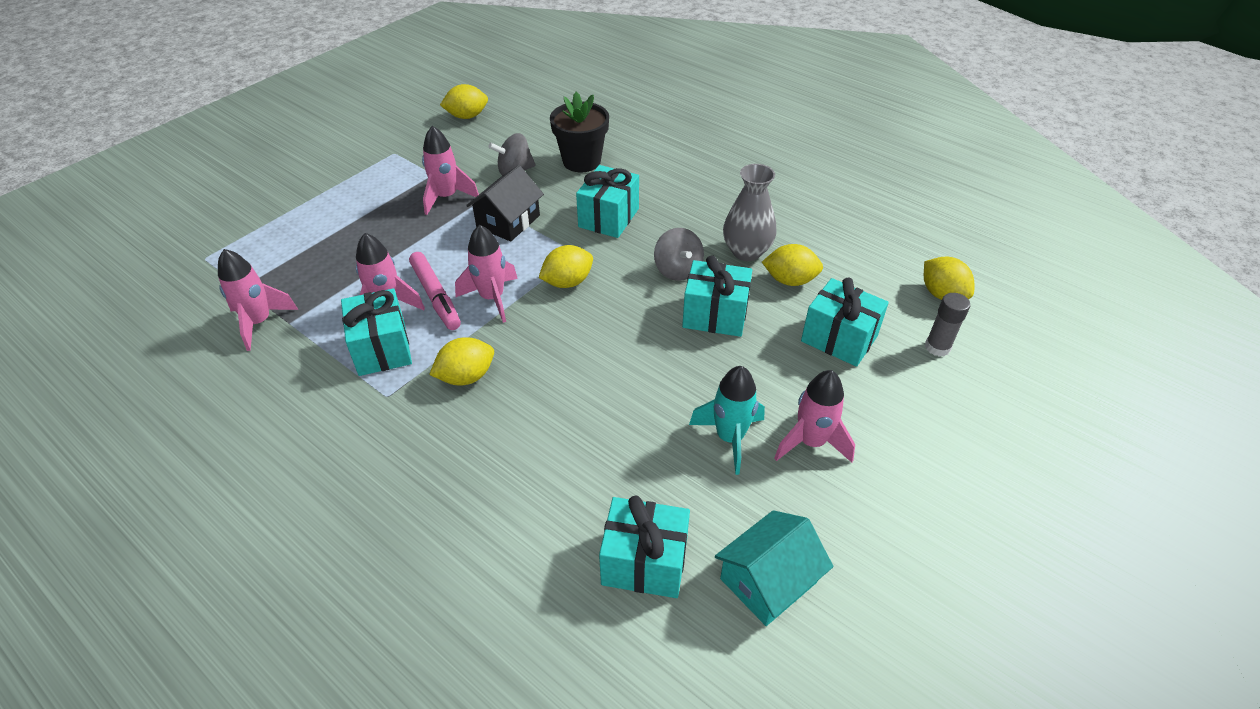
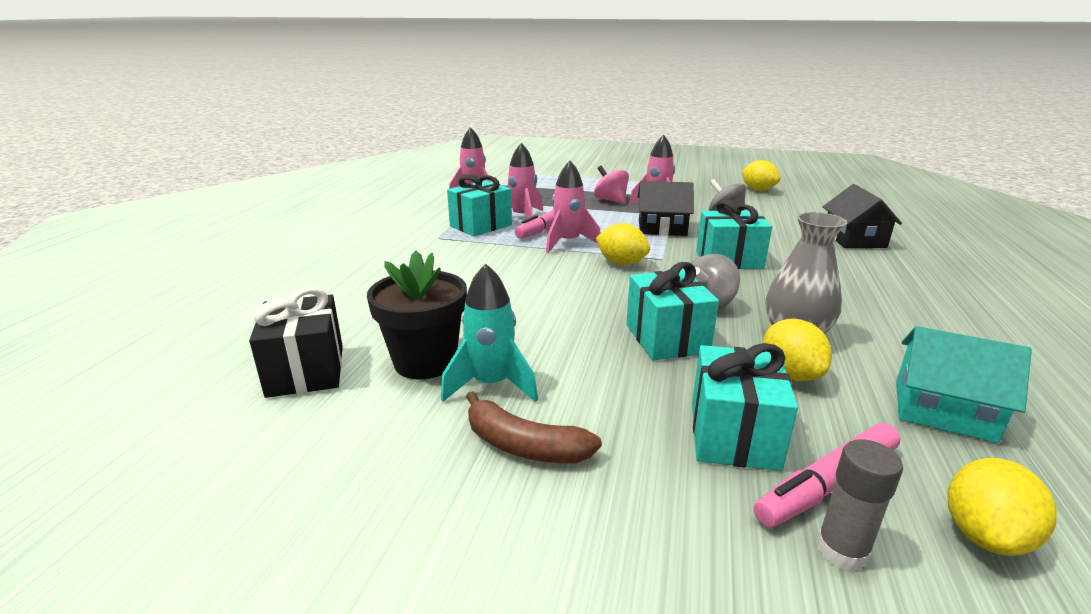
camera: 65 degrees right, 20 degrees down
(399, 221) = (610, 200): none -> pink spinning top
(466, 377) = (476, 254): yellow lemon -> none
(581, 161) = (784, 234): black flower pot -> black flower pot (425, 362)
(621, 135) = (854, 239): none -> black house
(644, 562) = (306, 370): turquoise gift -> black gift
(768, 580) = (294, 454): turquoise house -> turquoise house (943, 410)
(811, 442) = (524, 446): pink rocket -> brown banana
(892, 325) = (827, 484): none -> pink marker

